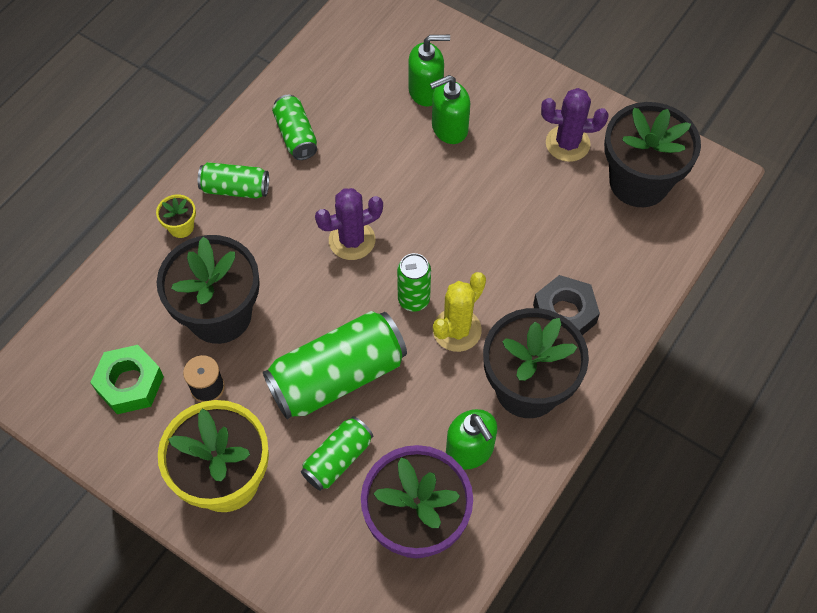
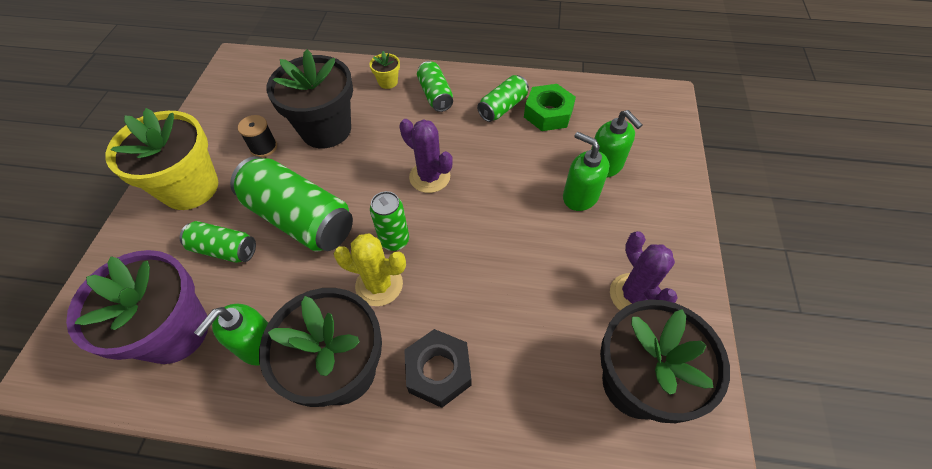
camera: 65 degrees right, 5 degrees down
(130, 384) = (253, 108): green nut -> green nut (548, 113)

